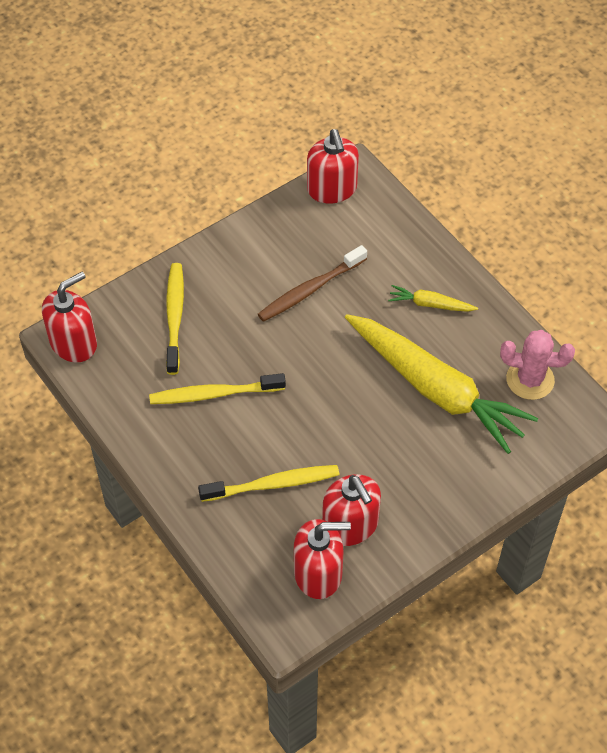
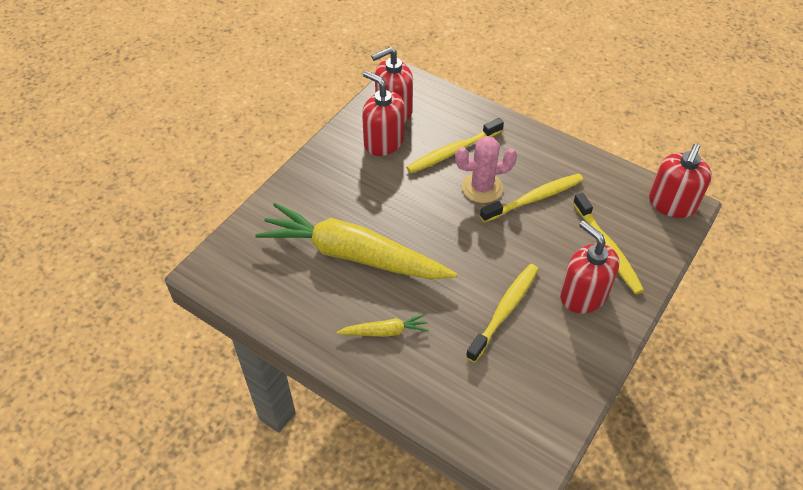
camera: 160 degrees right, 5 degrees down
(310, 290) = (504, 310): brown toothbrush -> yellow toothbrush
(332, 189) = (541, 433): red soap dispenser -> red soap dispenser (583, 295)
(530, 379) = (271, 287): pink cactus -> pink cactus (482, 188)

